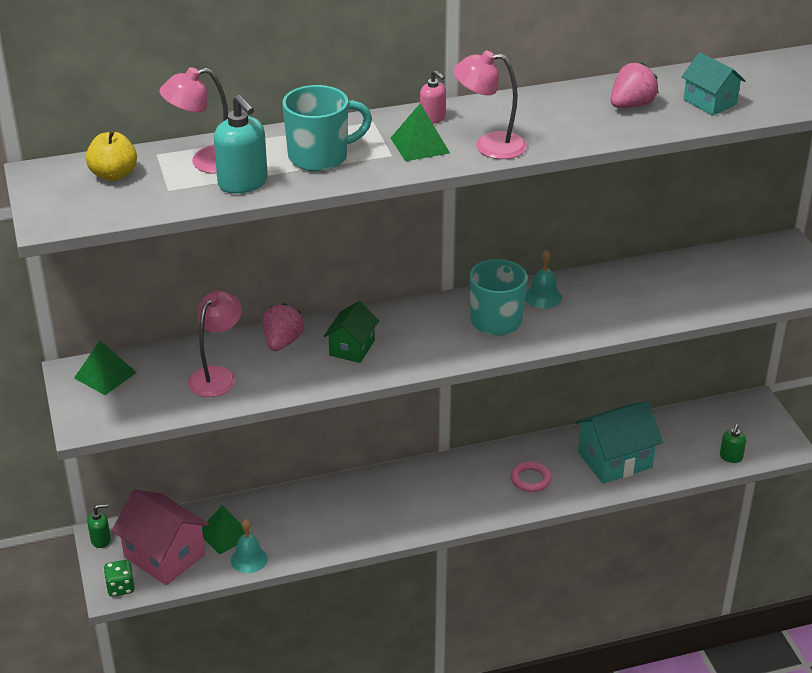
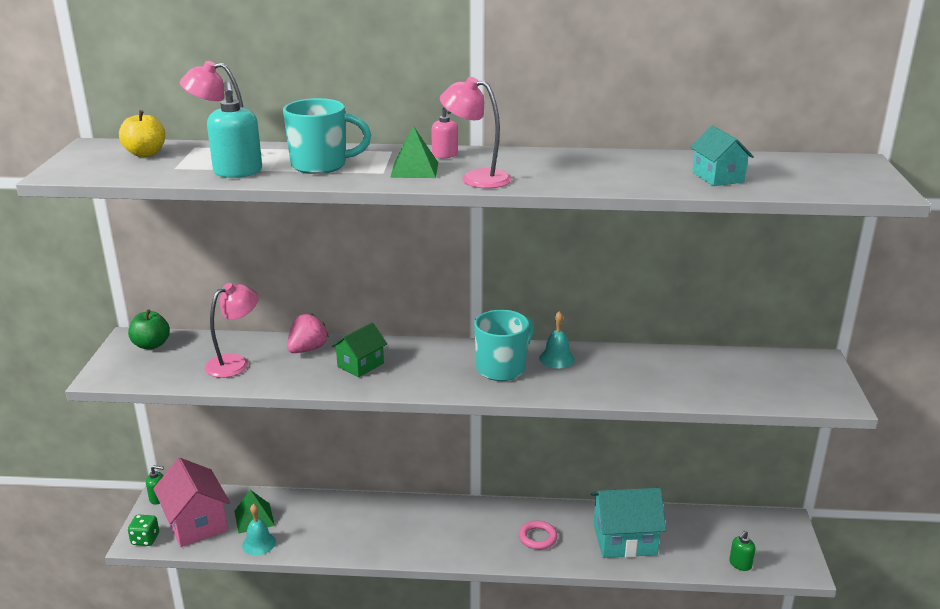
camera: 20 degrees right, 10 degrees down
(105, 375) = (151, 345): green pyramid -> green apple
(631, 105) = (637, 170): pink strawberry -> none

